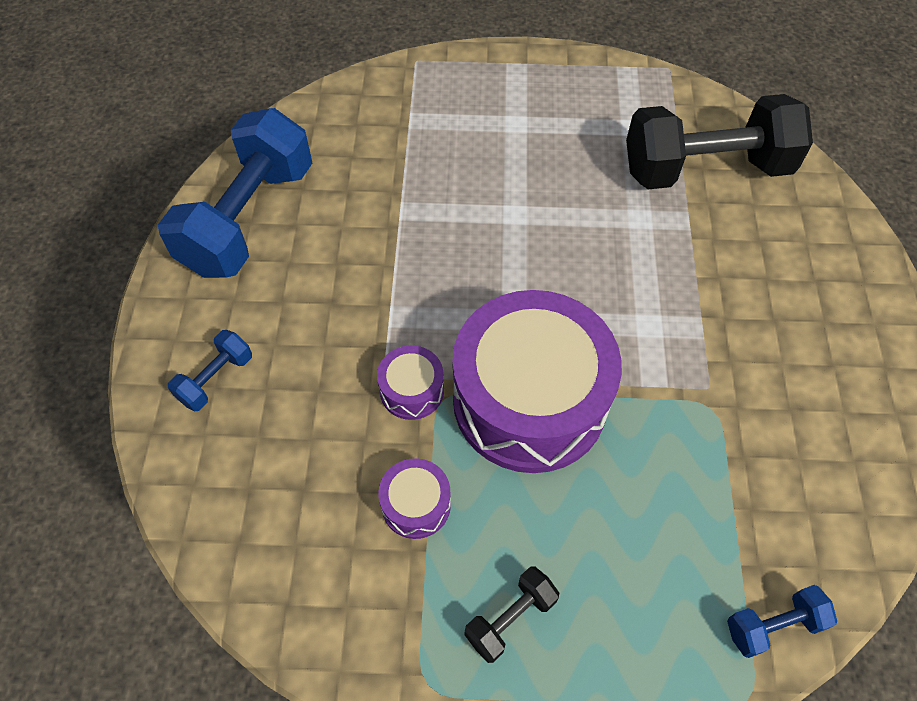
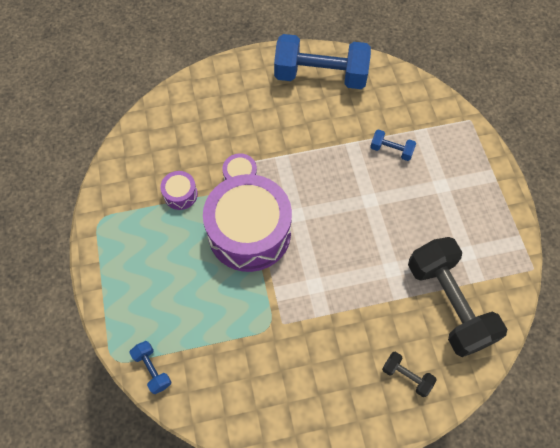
camera: 75 degrees right, 5 degrees up
(216, 379) = (224, 94): blue dumbbell -> blue dumbbell (391, 150)
(510, 618) = (134, 247): black dumbbell -> black dumbbell (406, 376)

